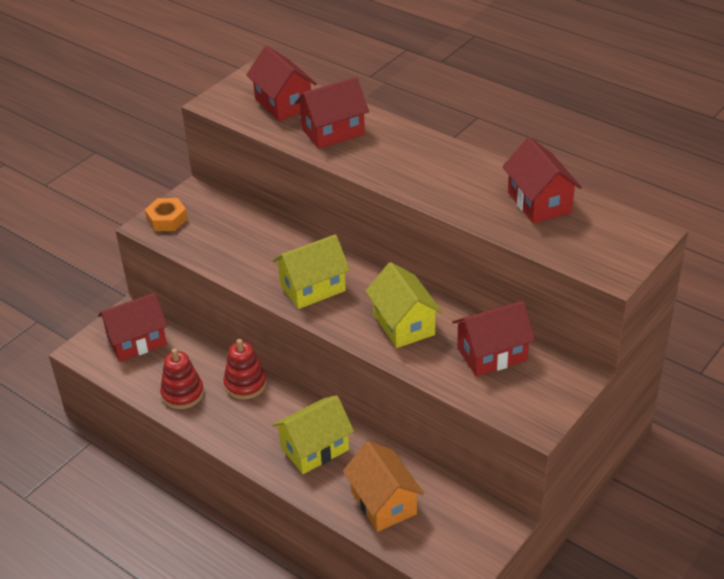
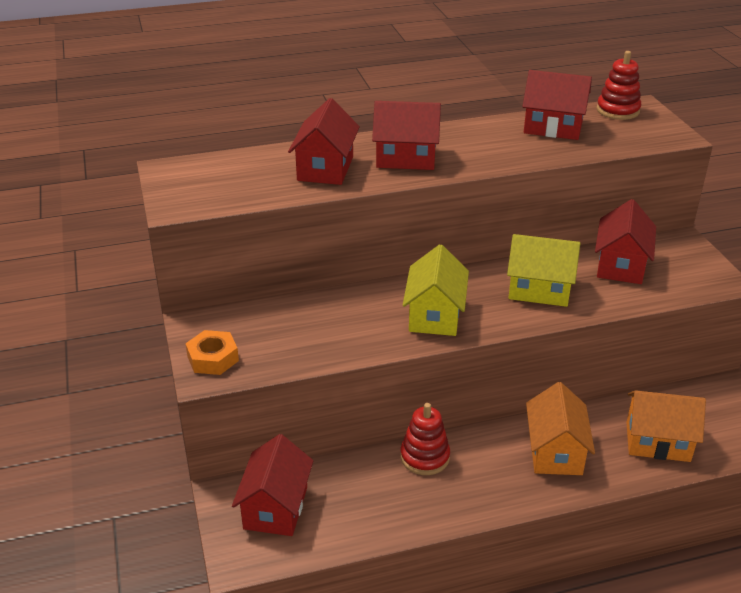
camera: 55 degrees left, 5 degrees down
(182, 394) = (393, 508): red stacking toy -> red stacking toy (618, 110)
(283, 104) = (240, 174): red house -> red house (406, 158)
(314, 449) = (555, 452): yellow house -> orange house

